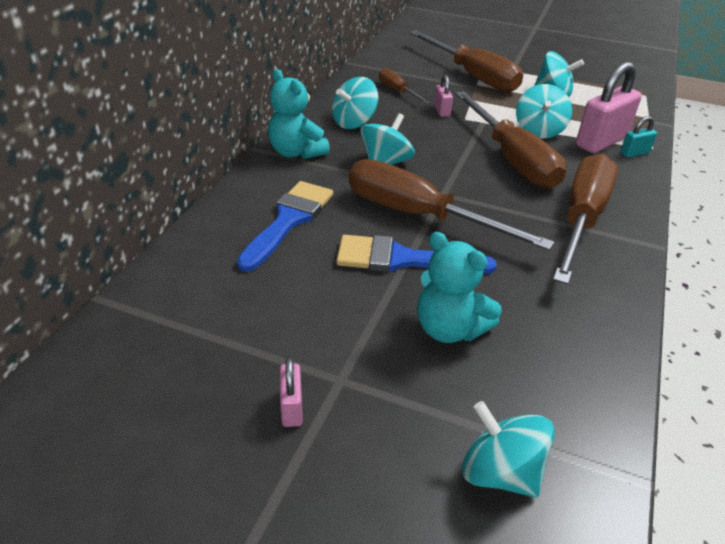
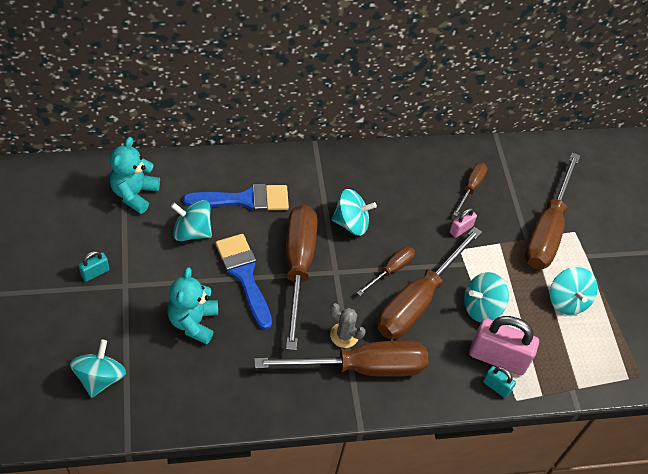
camera: 55 degrees right, 15 degrees up
(292, 407) = (95, 273): pink padlock -> turquoise padlock
(296, 152) = (326, 166): turquoise teddy bear -> turquoise teddy bear (134, 194)
(354, 122) = (395, 181): turquoise spinning top -> turquoise spinning top (192, 231)
(464, 161) = (391, 270): none -> brown screwdriver
(533, 216) = (344, 335): none -> grey cactus

